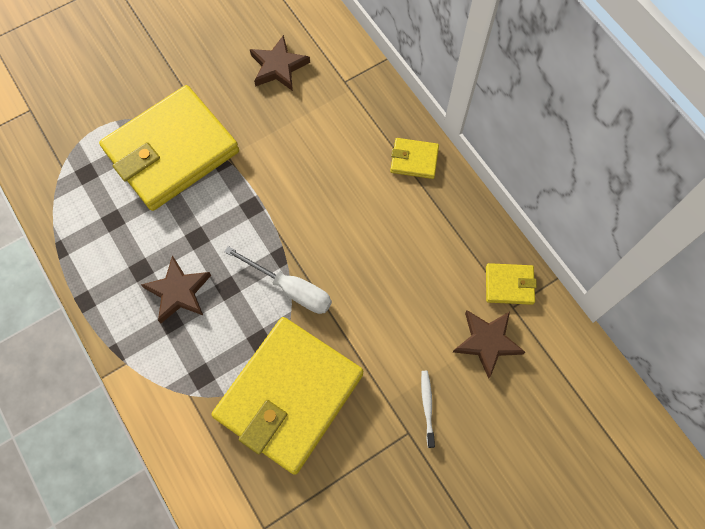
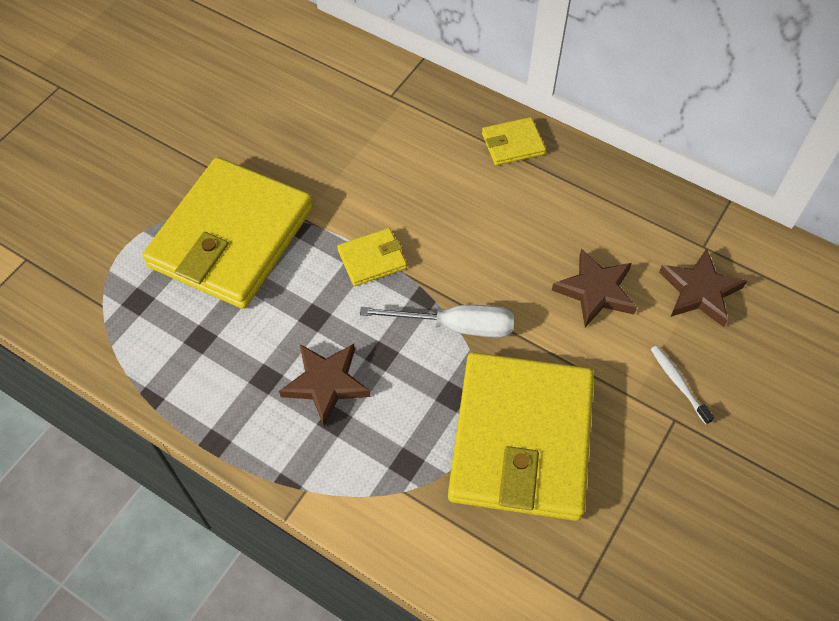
camera: 25 degrees left, 10 degrees down
(278, 67) = (307, 107): brown star -> brown star (595, 291)
(509, 285) = (687, 226): yellow wallet -> yellow wallet (372, 259)

